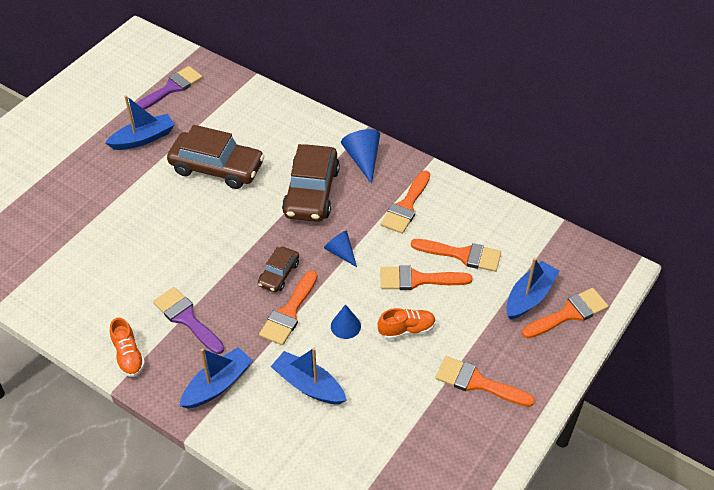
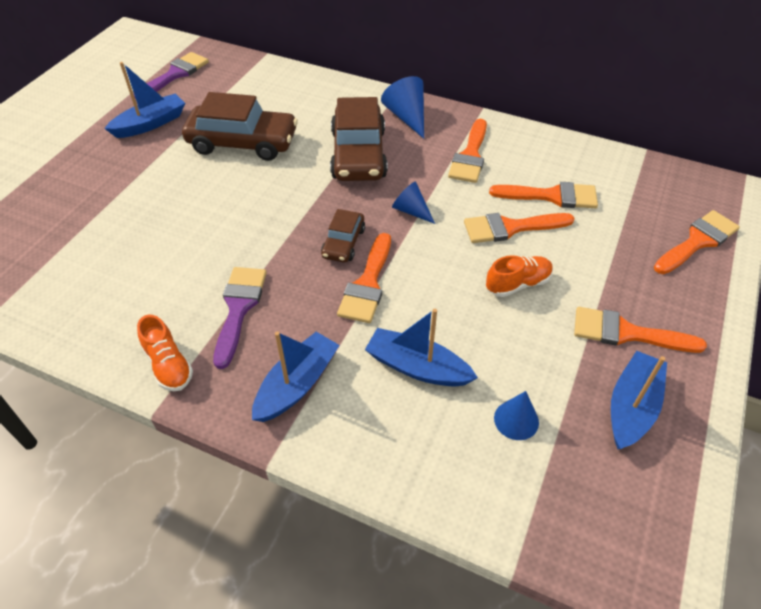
camera: 10 degrees left, 0 degrees up
(186, 318) = (239, 308): purple brush -> purple brush turned 60 degrees clockwise
(345, 326) = (442, 290): blue cone -> blue cone (516, 420)
(529, 296) = (645, 229): blue boat -> blue boat (632, 407)

